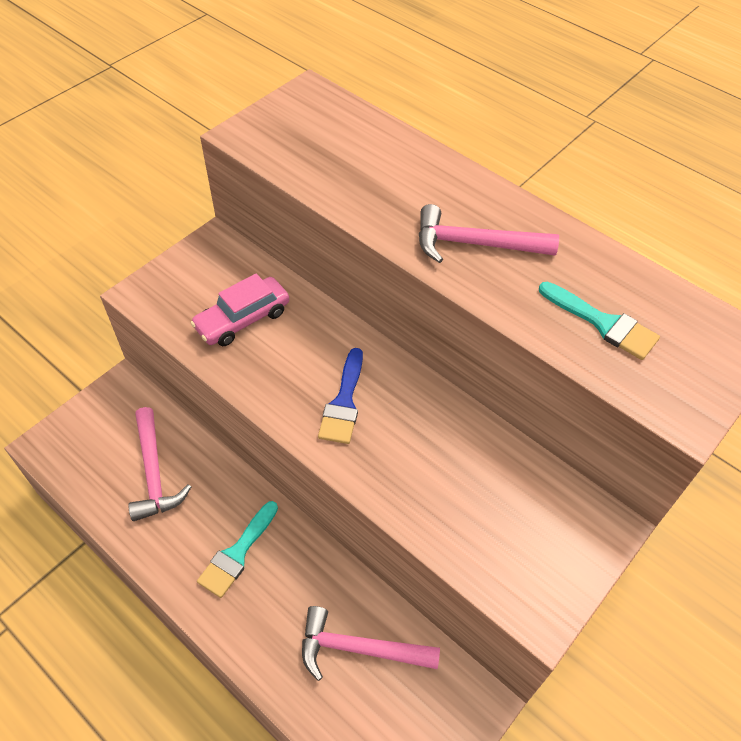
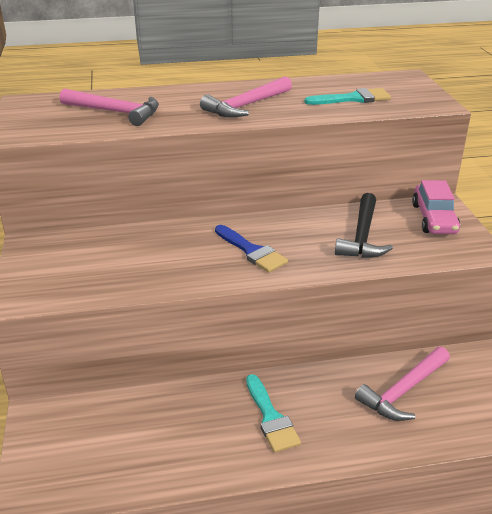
camera: 50 degrees left, 20 degrees down
(154, 473) = (146, 433): pink hammer -> pink hammer (115, 112)
(242, 319) = (122, 262): pink car -> pink car (434, 219)
(460, 481) = (362, 236): none -> black hammer

